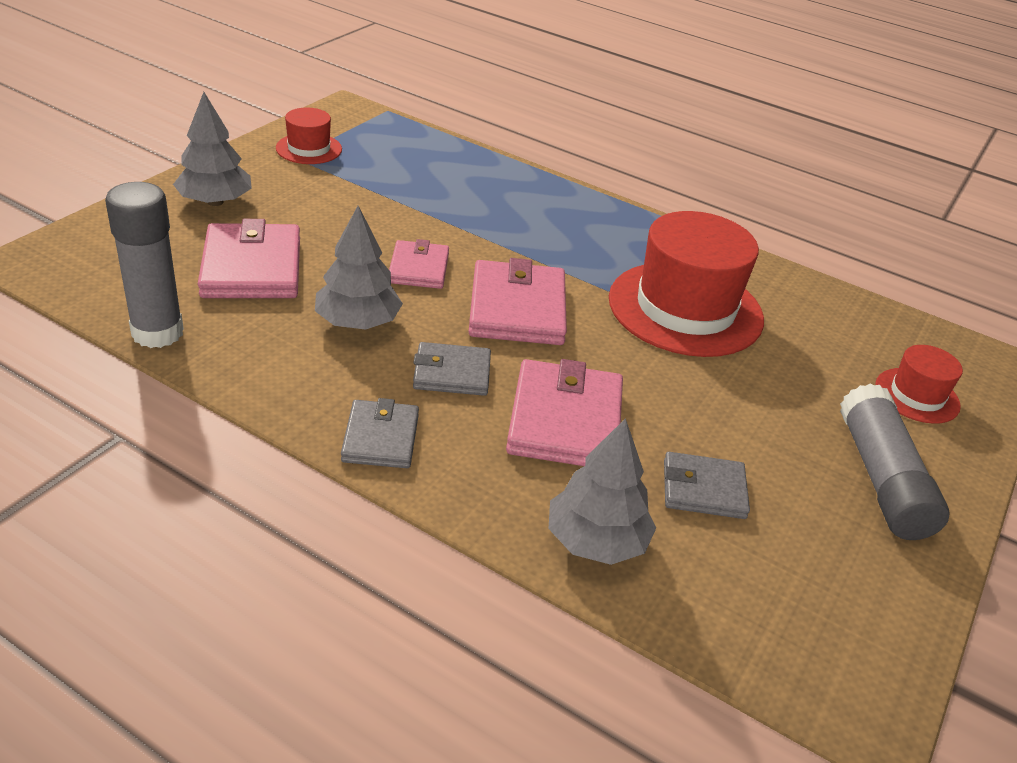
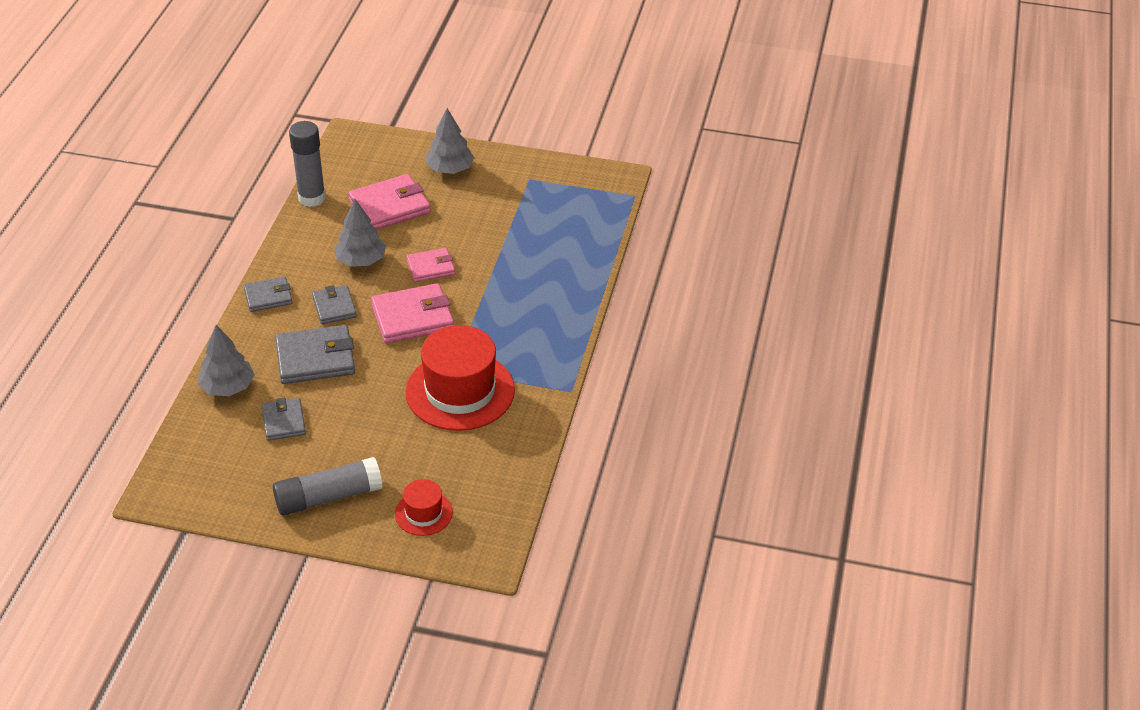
camera: 75 degrees right, 5 degrees up
(309, 149) = (545, 180): red hat -> none
(565, 420) = (315, 358): pink wallet -> grey wallet

